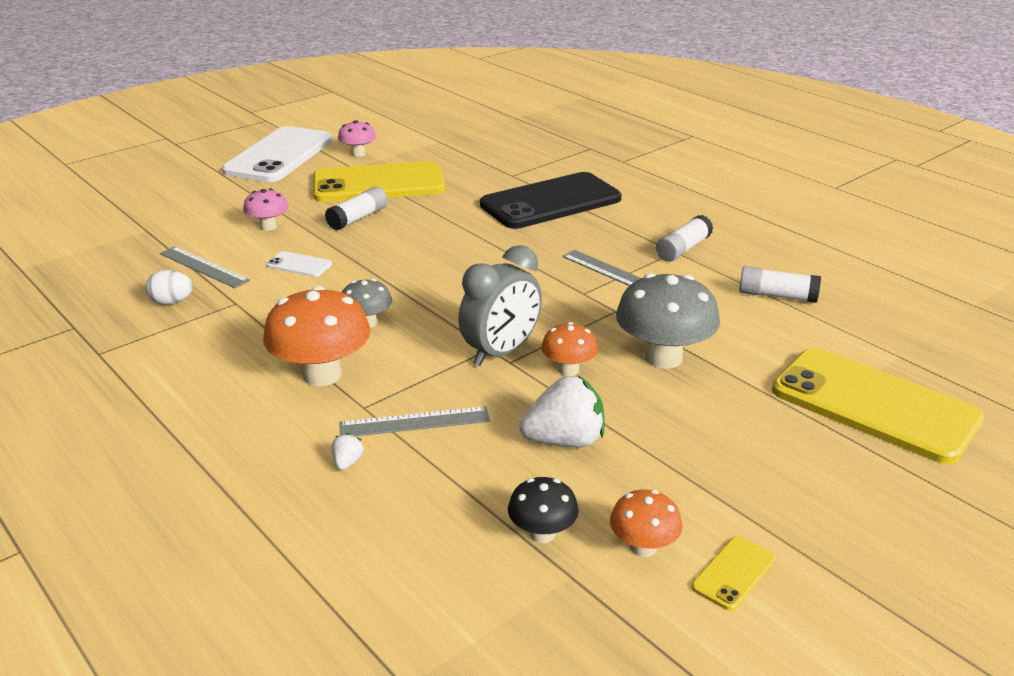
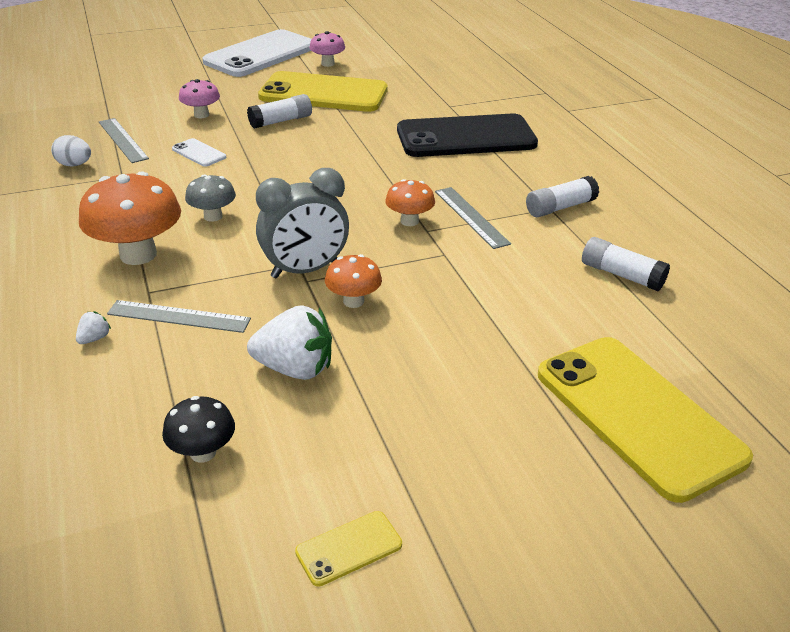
camera: 20 degrees right, 5 degrees up
(643, 547) = (283, 494): orange mushroom -> orange mushroom (409, 221)
(663, 358) = (454, 311): grey mushroom -> none

